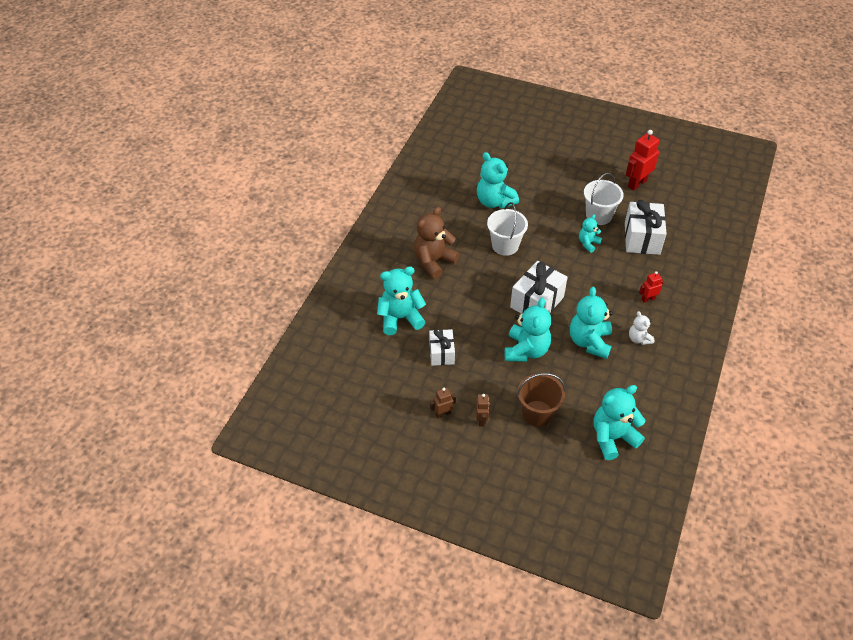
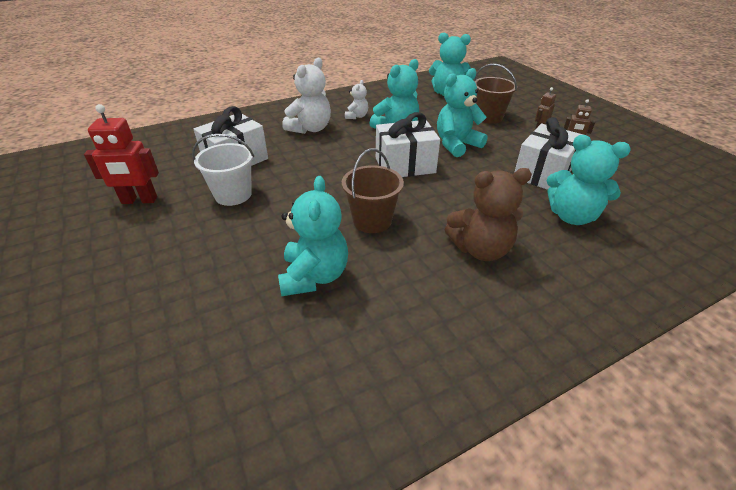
camera: 140 degrees left, 10 degrees down
(441, 353) = (543, 173): white gift -> white gift, size x1.62
(505, 245) = (372, 221): white bucket -> brown bucket
(588, 243) = (287, 180): turquoise teddy bear -> none
(648, 299) = (310, 129): red robot -> white teddy bear

